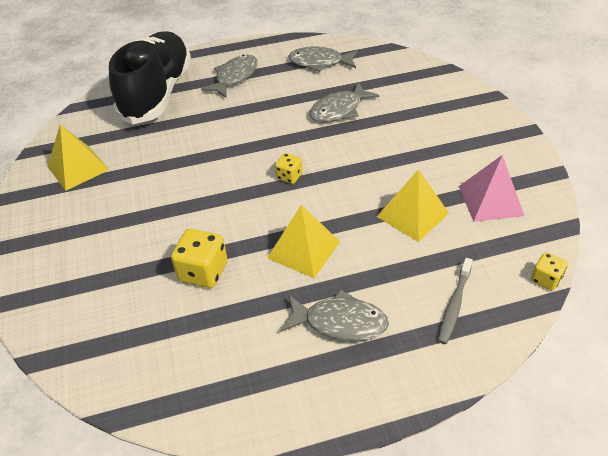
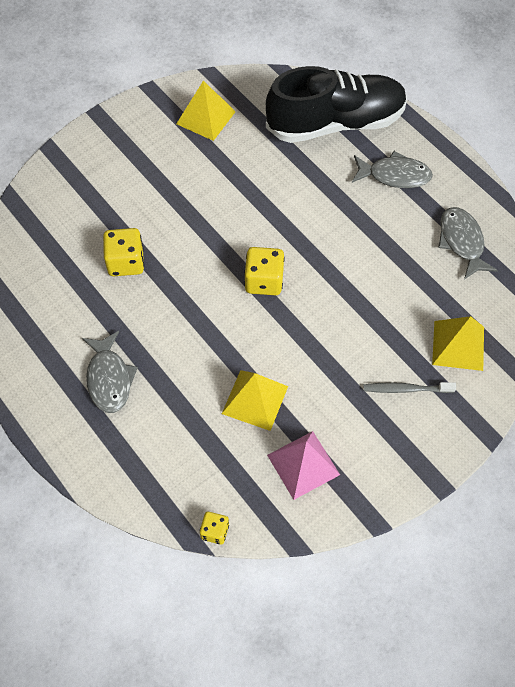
camera: 65 degrees right, 15 degrees up
(289, 176) = (264, 281): yellow dice -> yellow dice, size x1.70
(303, 249) = (177, 325): yellow pyramid -> yellow pyramid (458, 345)
(339, 110) = (385, 288): grey fish -> none
(454, 305) = (157, 460): grey toothbrush -> grey toothbrush (406, 389)

